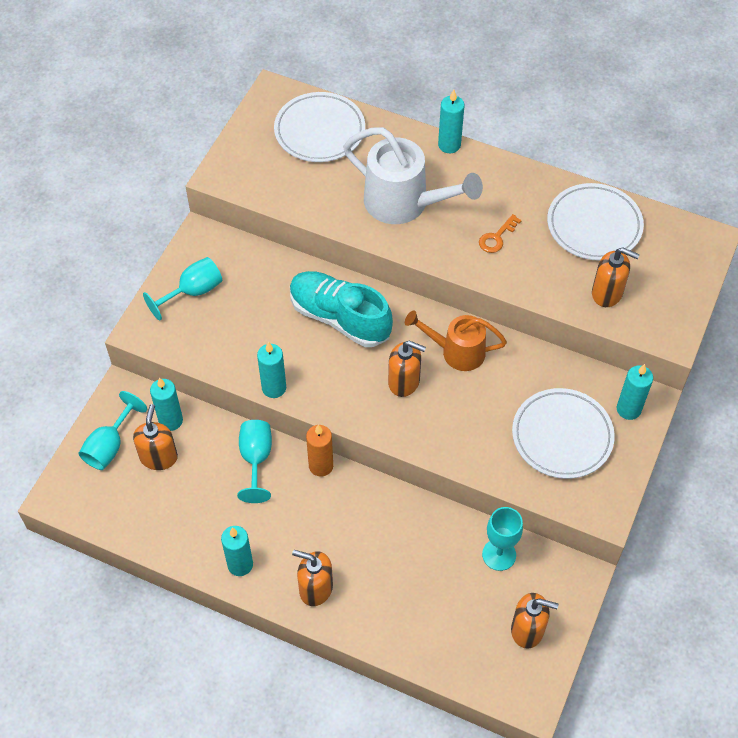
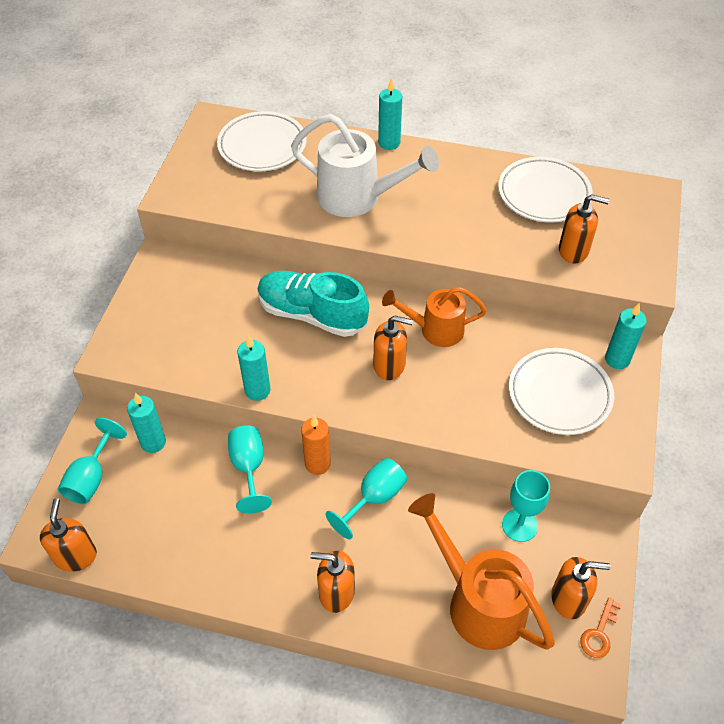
camera: 10 degrees left, 5 degrees down
(159, 457) = (145, 481): orange soap dispenser -> orange soap dispenser (75, 556)
(193, 292) = (159, 310): turquoise goblet -> turquoise goblet (374, 498)
(240, 564) = (250, 580): turquoise candle -> none
(443, 618) = (478, 601): none -> orange watering can
(496, 237) = (454, 216): orange key -> orange key (599, 633)

